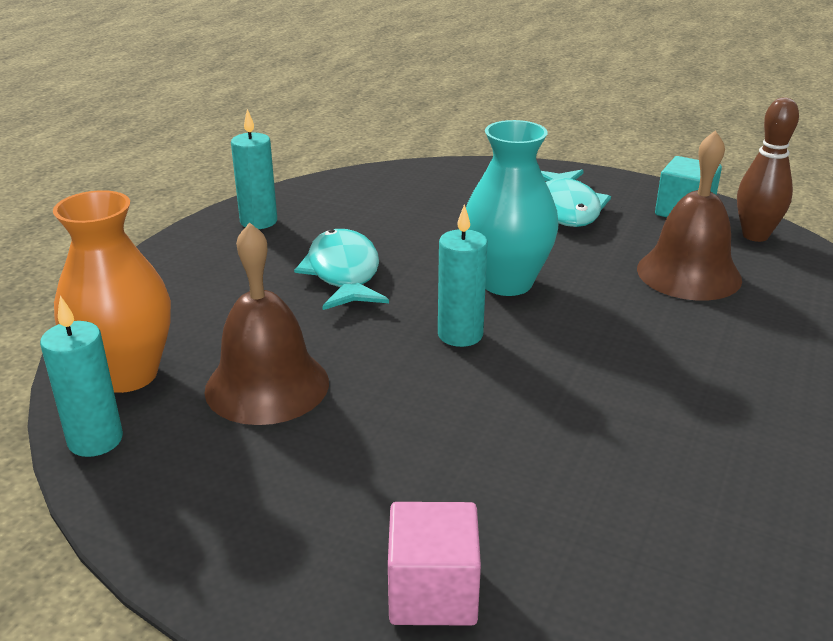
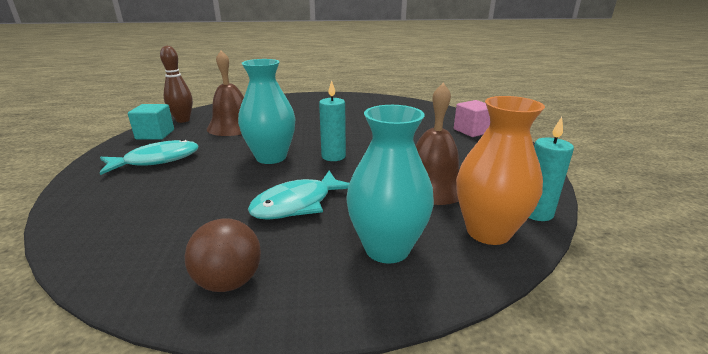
camera: 120 degrees left, 5 degrees down
(196, 299) = (387, 248): none -> turquoise vase
(258, 221) = (229, 281): turquoise candle -> brown ball

